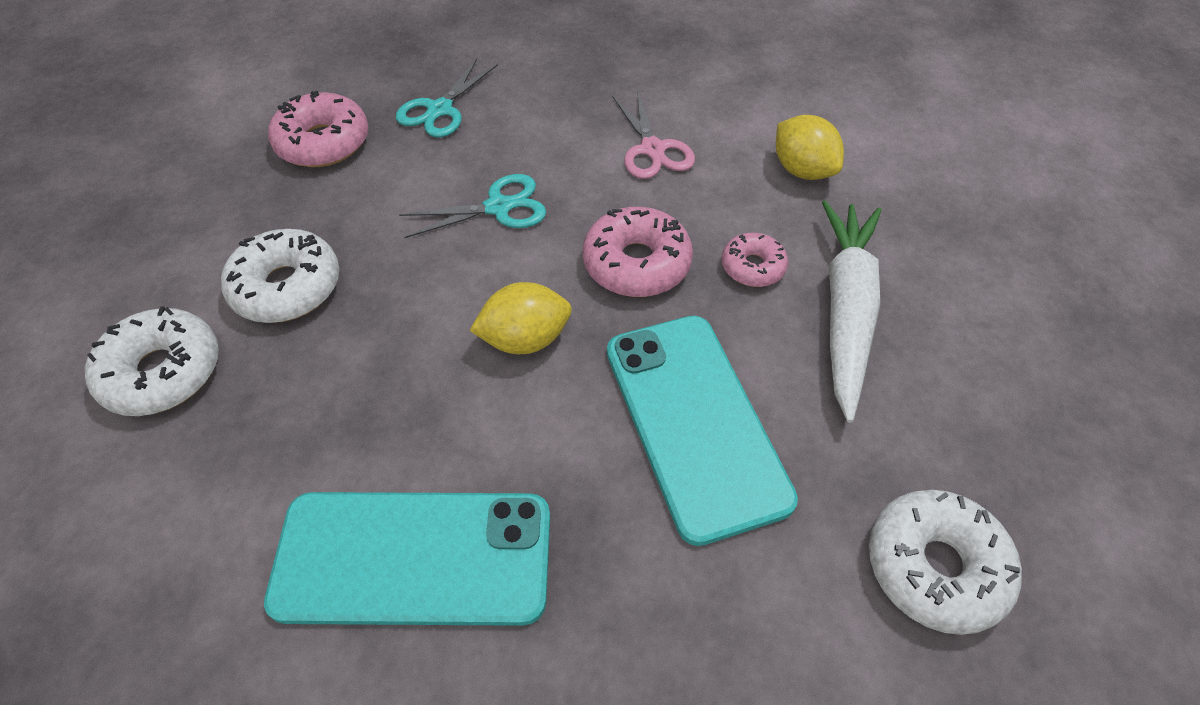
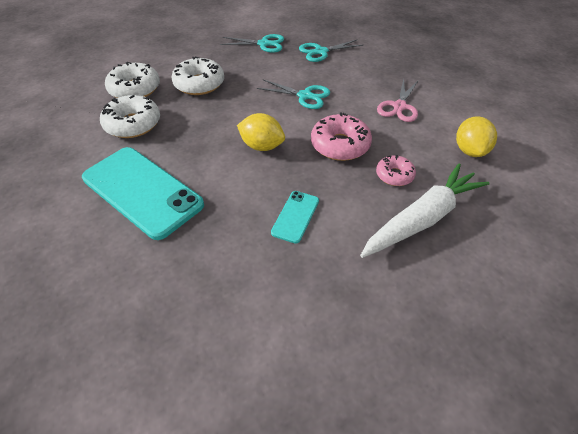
camera: 40 degrees right, 5 degrees down
(323, 143) = (264, 44): pink donut -> turquoise scissors
(695, 422) = (295, 216): turquoise phone -> turquoise phone, size x0.47
(934, 567) = (340, 348): white donut -> white donut (133, 124)

